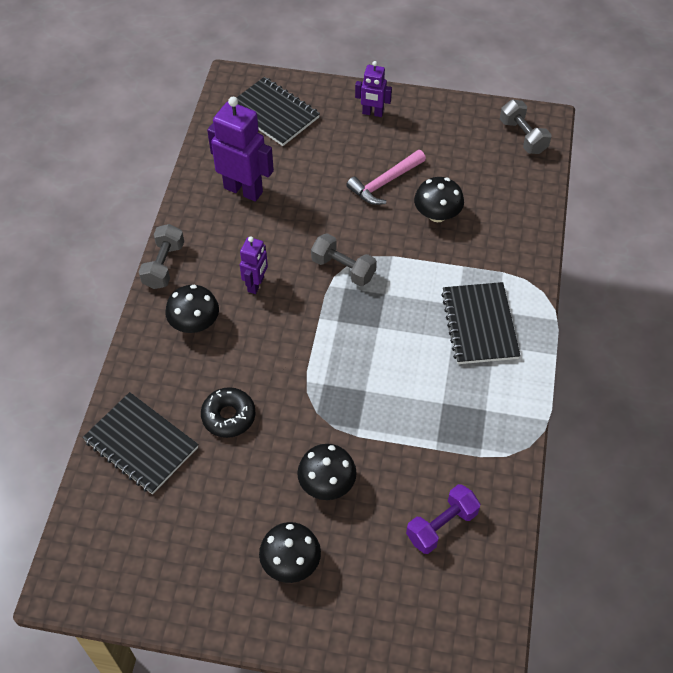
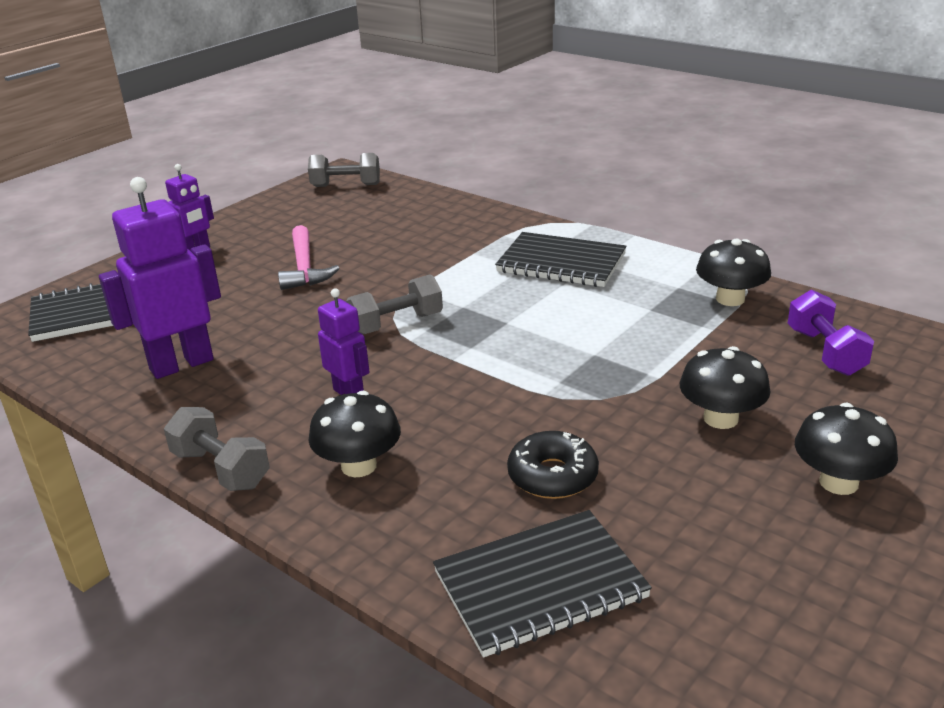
camera: 60 degrees left, 25 degrees down
(437, 214) = (388, 250): black mushroom -> black mushroom (730, 299)

